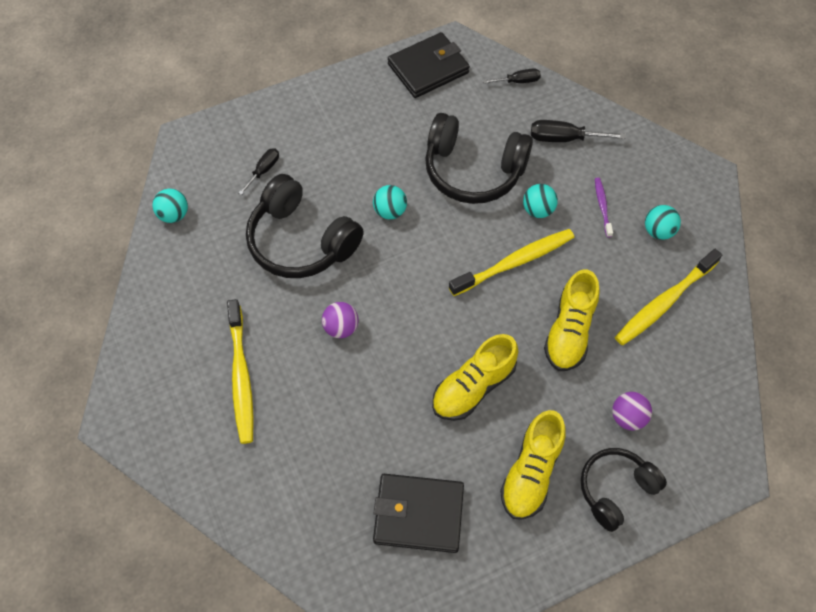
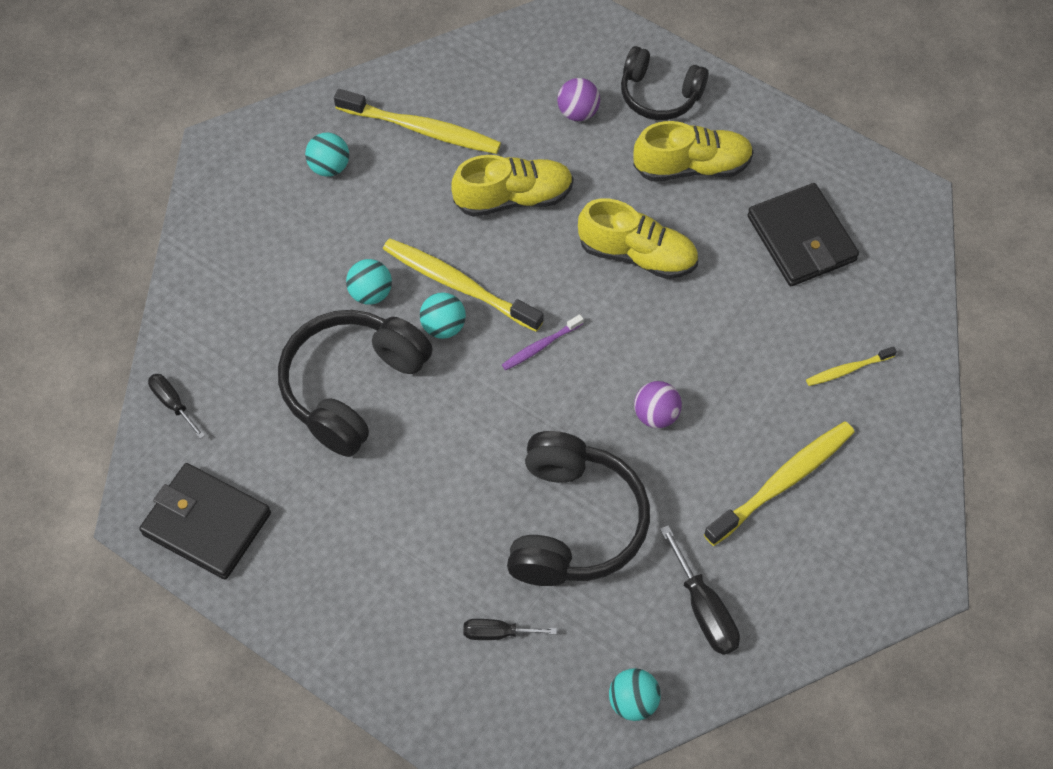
camera: 120 degrees left, 0 degrees up
(290, 474) = (847, 369): none -> yellow toothbrush
(390, 211) = (468, 448): turquoise ball -> turquoise ball (443, 326)
(473, 171) = (352, 387): black headphones -> black headphones turned 135 degrees counterclockwise
(563, 138) = (244, 312): black screwdriver -> black screwdriver (704, 609)
(602, 206) = (326, 232): purple toothbrush -> purple toothbrush (540, 346)

